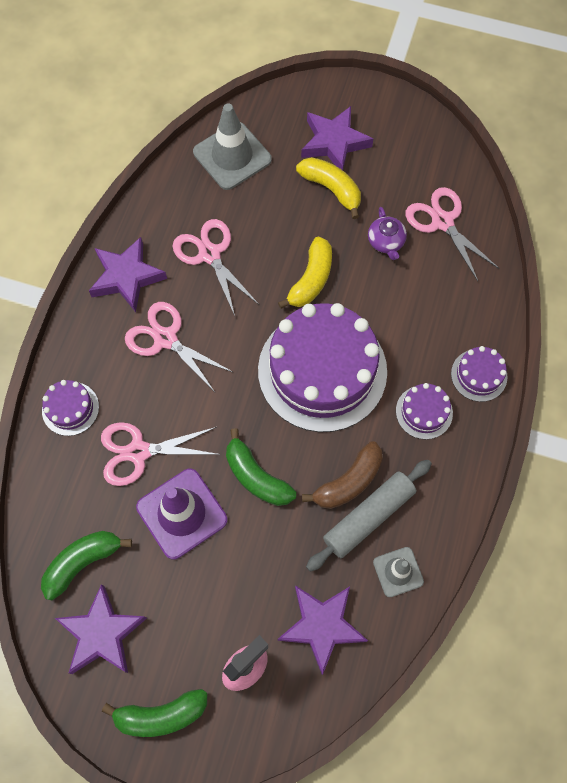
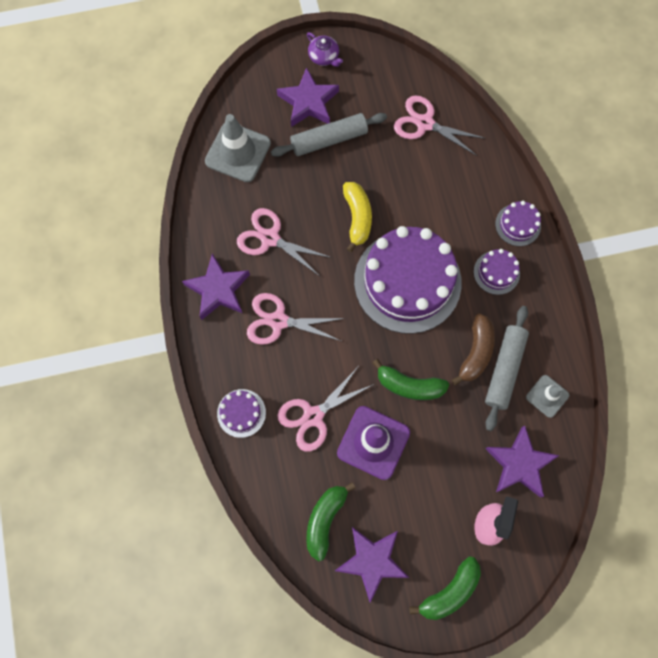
camera: 30 degrees left, 5 degrees up
(331, 189) = (329, 140): yellow banana -> grey rolling pin
(386, 242) = (393, 160): purple teapot -> purple teapot (324, 57)

